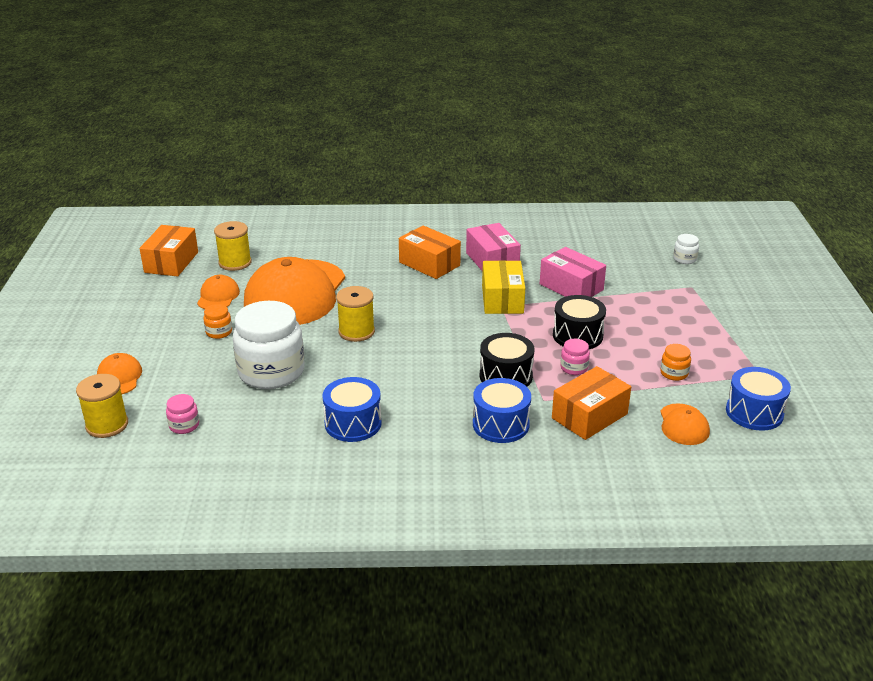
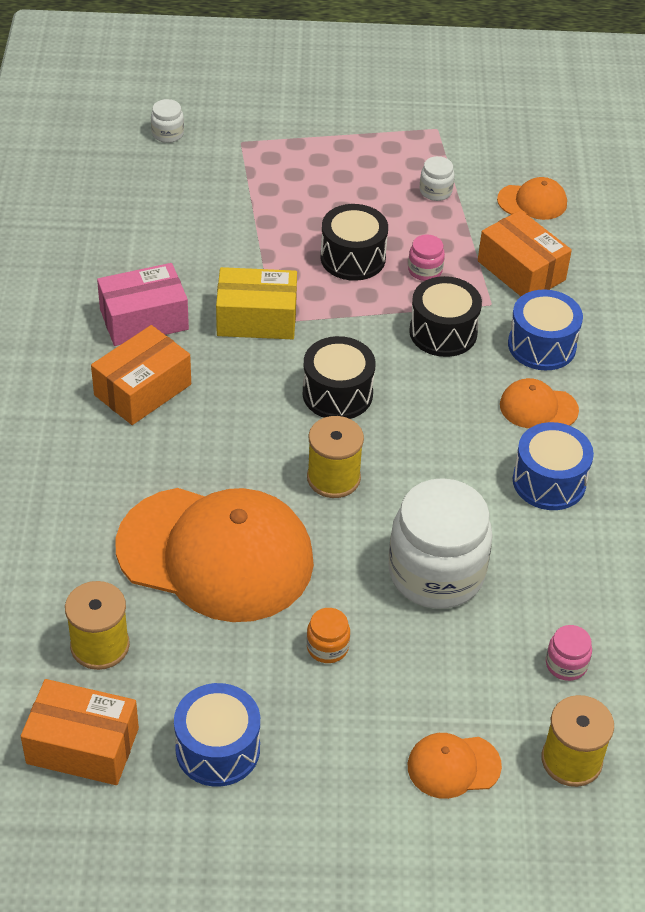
camera: 90 degrees left, 15 degrees up
(218, 296) = (215, 659): orange cap -> orange cap (538, 408)
(434, 332) = (337, 394): none -> black drum
(571, 287) = (230, 248): pink box -> none
(674, 373) = (435, 191): orange jar -> white jar
(754, 412) = (507, 147): blue drum -> blue drum (218, 749)

